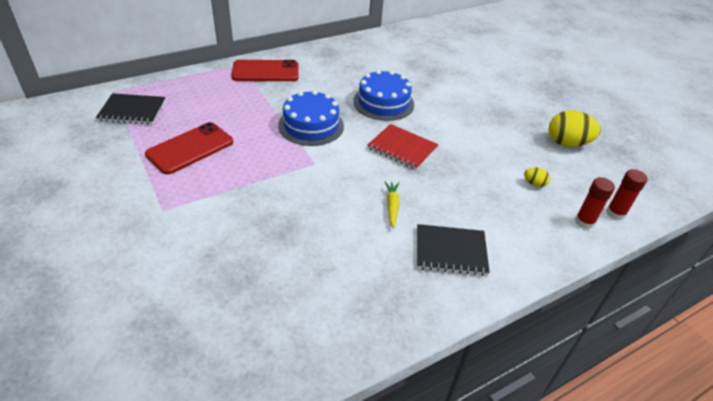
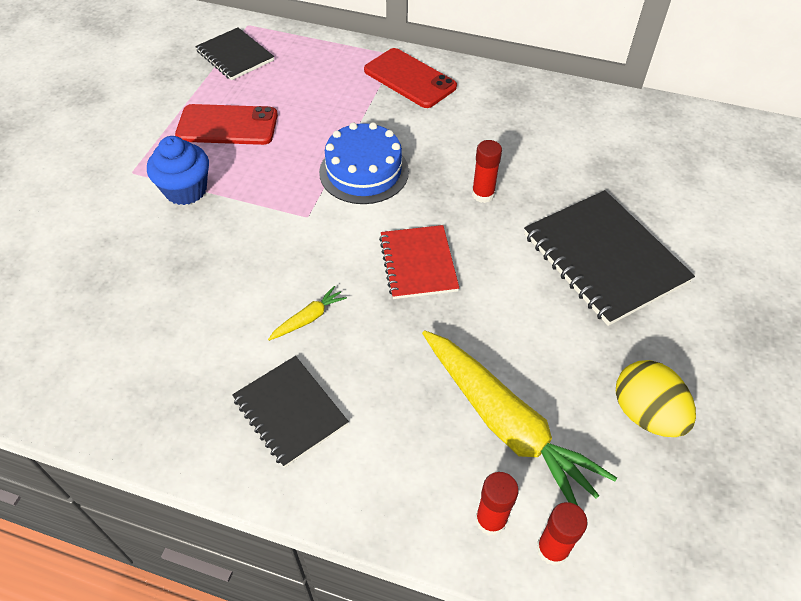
camera: 50 degrees right, 10 degrees up
(219, 195) = (186, 190): none -> blue cupcake
(383, 102) = (483, 194): blue cake -> red glue stick
(469, 98) = (604, 258): none -> black notebook
(534, 184) = (506, 424): yellow egg -> yellow carrot

